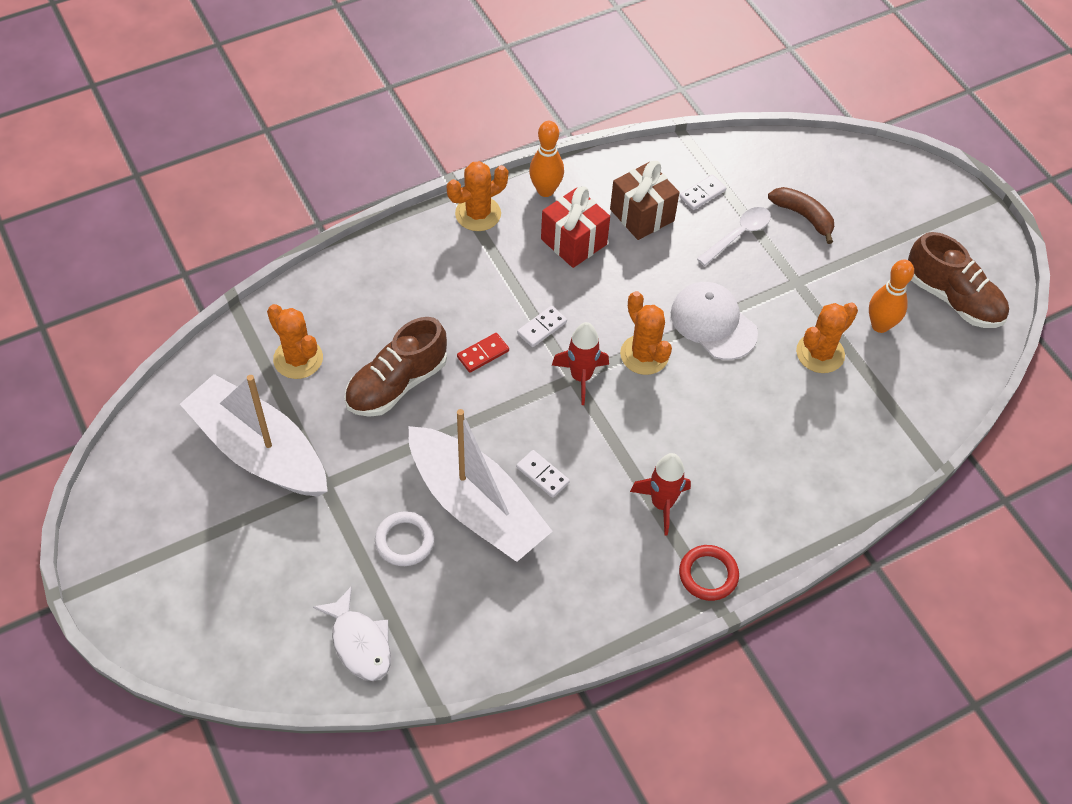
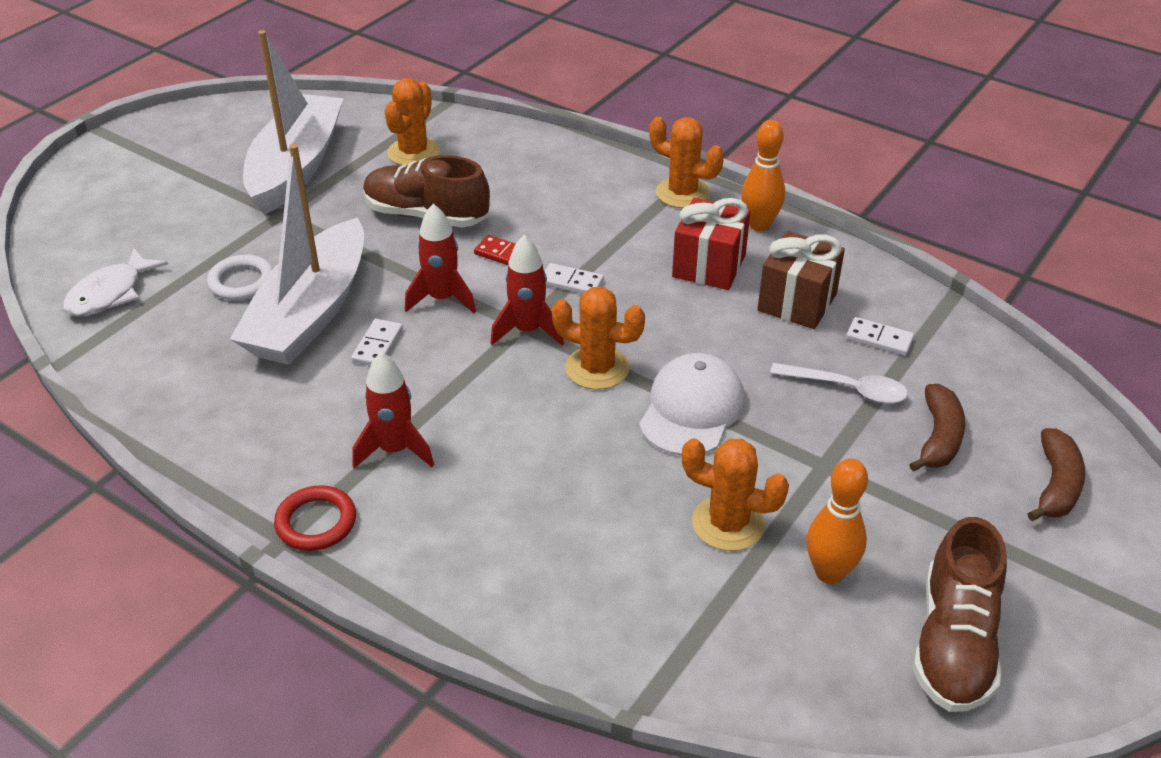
camera: 65 degrees right, 15 degrees down
(512, 414) = (442, 299): none -> red rocket
(644, 355) = (597, 368): orange cactus -> orange cactus turned 75 degrees clockwise
(866, 187) = (1056, 485): none -> brown banana

